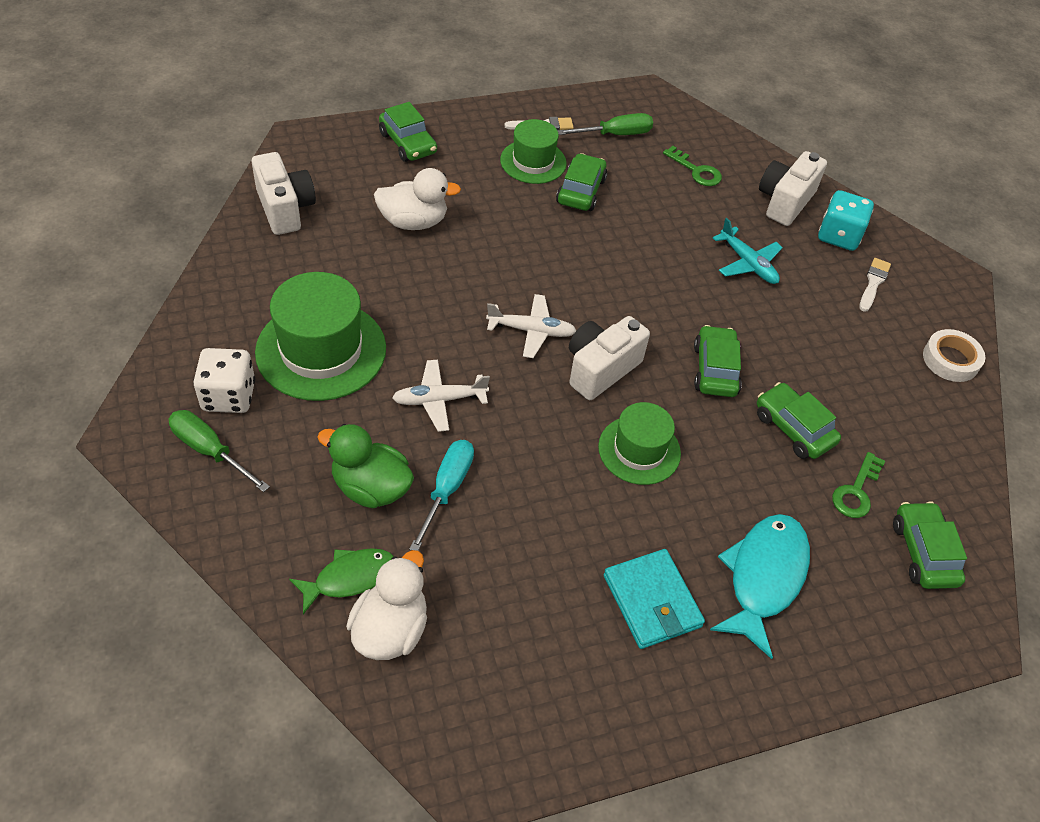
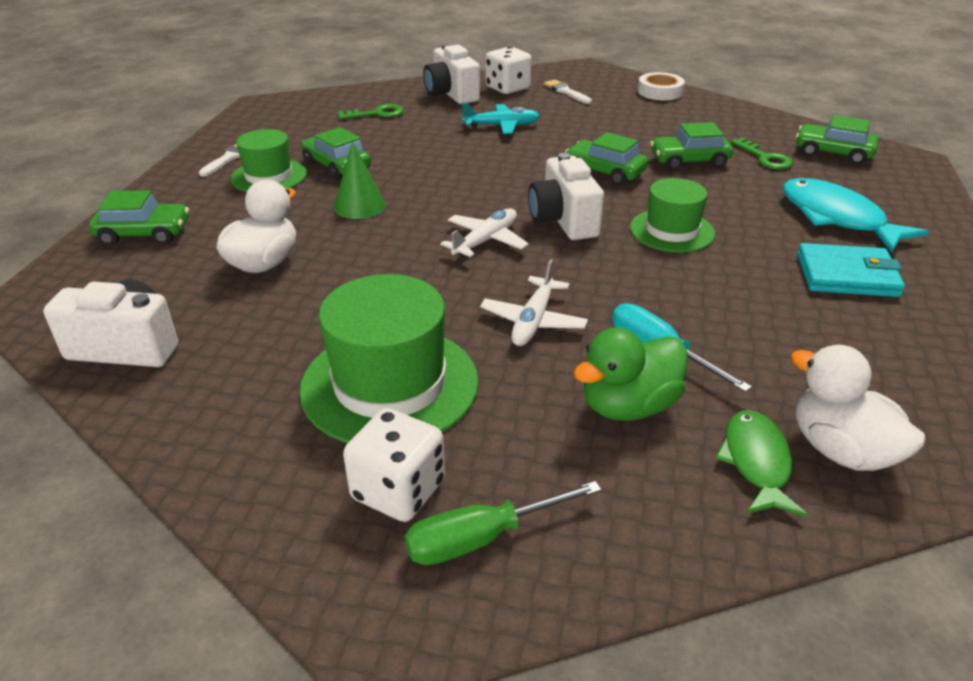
camera: 55 degrees left, 15 degrees down
(528, 234) = (359, 206): none -> green cone
(615, 134) = (288, 131): green screwdriver -> none
(838, 236) = (507, 88): turquoise dice -> white dice

